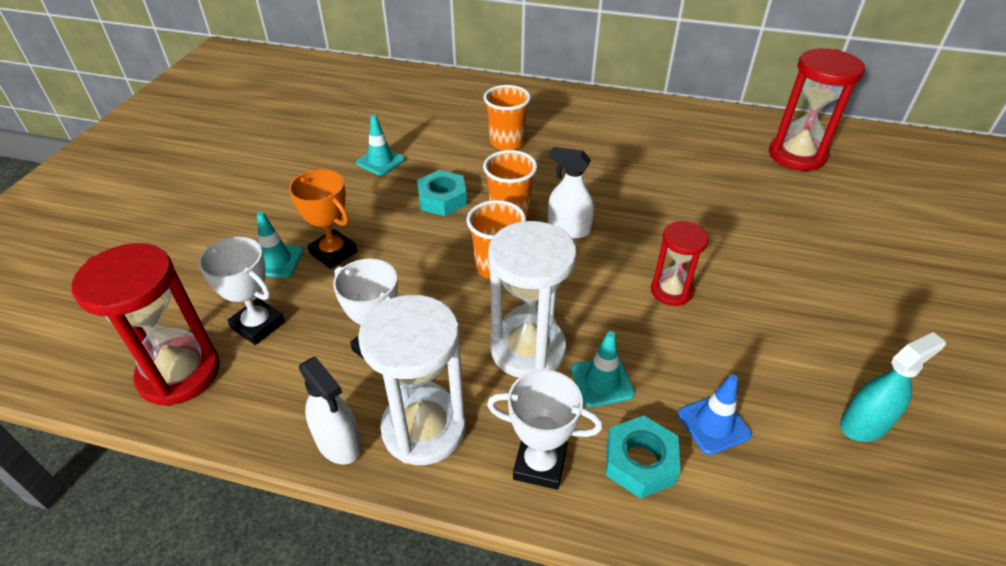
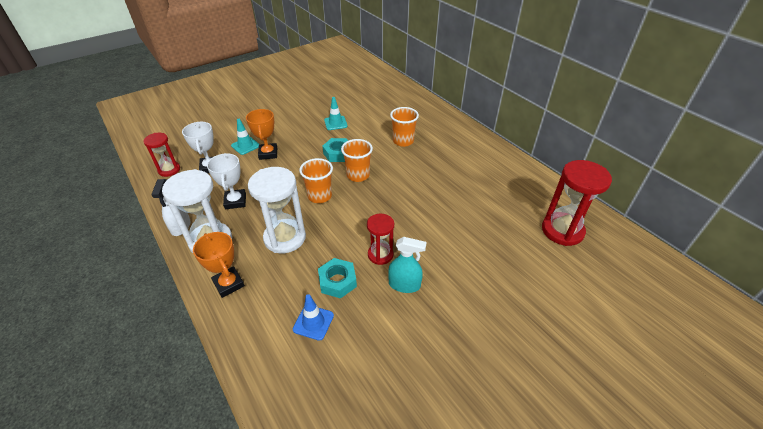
camera: 40 degrees right, 0 degrees up
(179, 373) = (169, 170): red hourglass -> red hourglass, size x0.60
(540, 464) = (229, 284): white trophy -> orange trophy
(568, 229) = (374, 198): white spray bottle -> none
(602, 381) = (294, 271): turquoise traffic cone -> none
(640, 462) = (263, 312): turquoise nut -> turquoise nut (337, 281)
(864, 424) = (381, 378): turquoise spray bottle -> turquoise spray bottle (404, 285)

